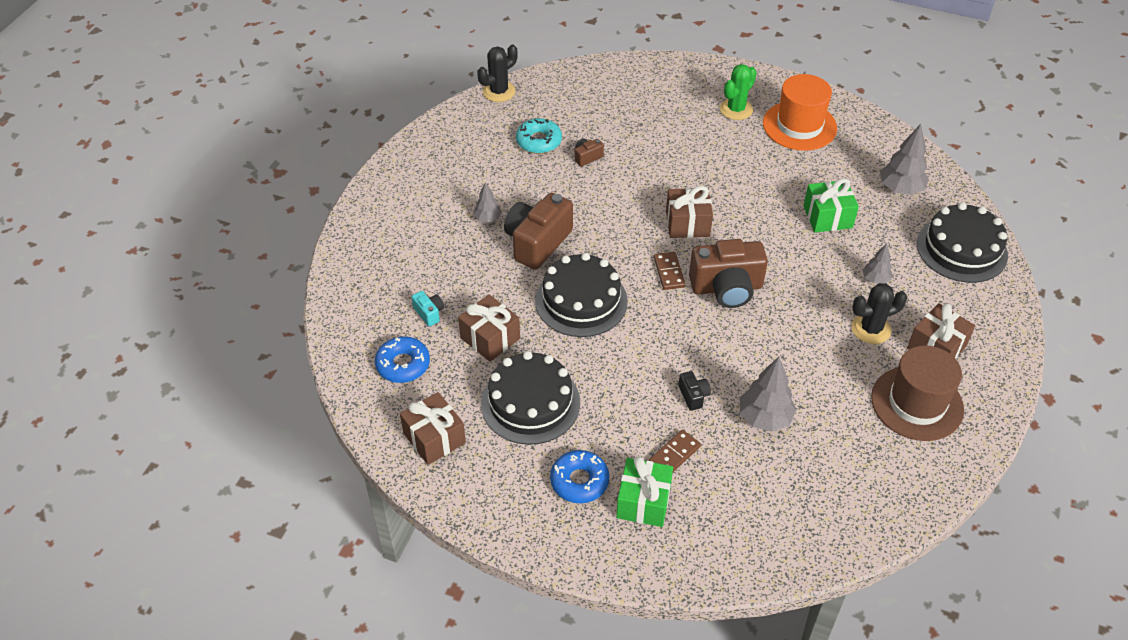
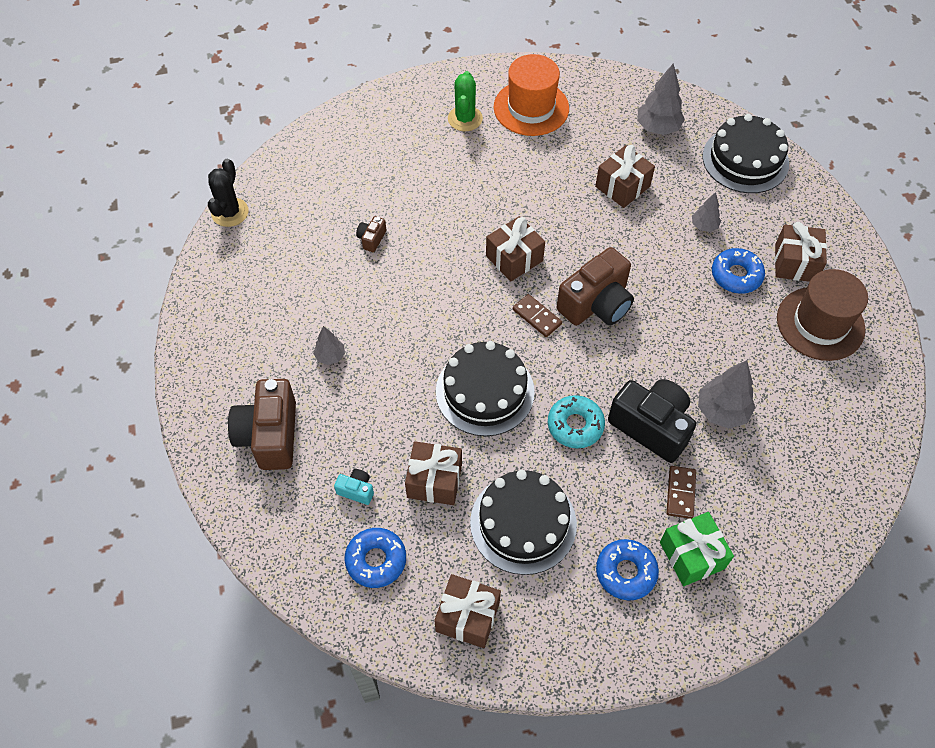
camera: 35 degrees left, 10 degrees up
(537, 242) = (397, 355): brown camera -> brown camera (269, 435)
(539, 141) = (312, 246): turquoise donut -> turquoise donut (575, 425)
(693, 396) = (651, 426): black camera -> black camera, size x2.25
(827, 217) = (622, 186): green gift -> brown gift
(871, 329) = (736, 275): black cactus -> blue donut

